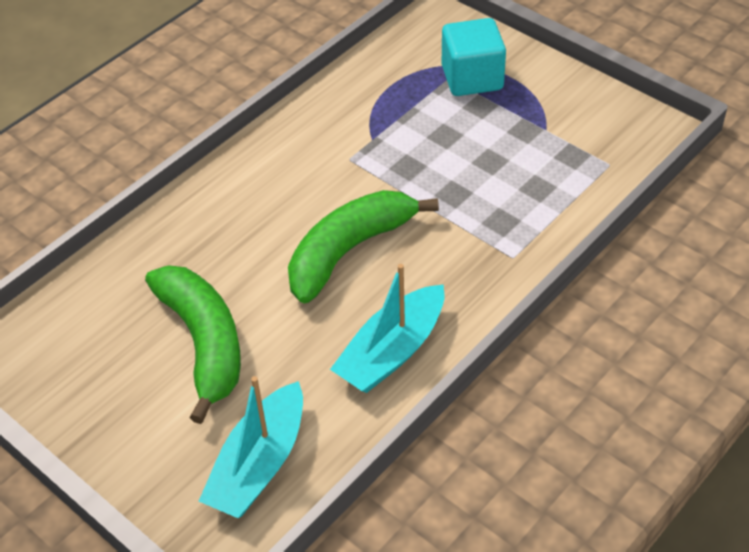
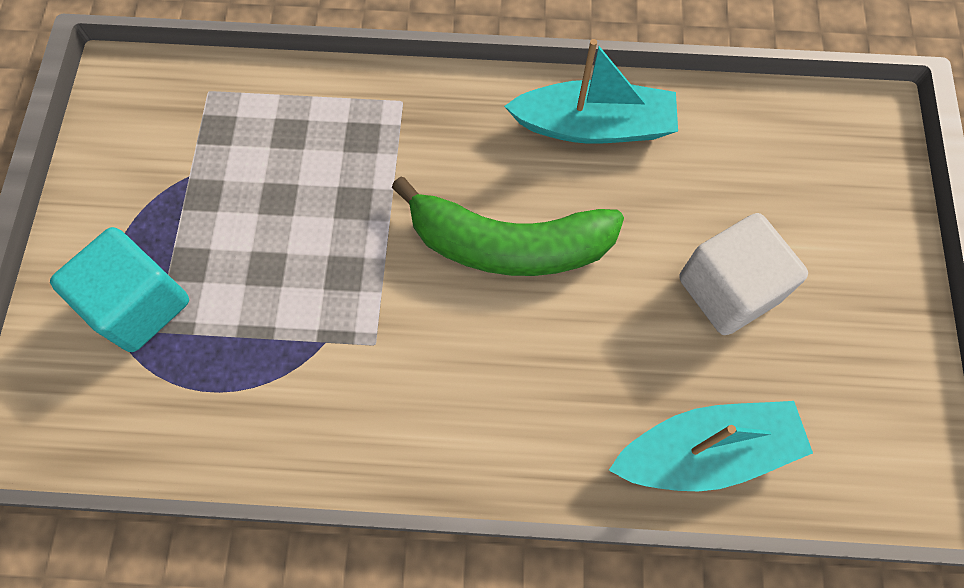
camera: 130 degrees left, 20 degrees up
(203, 343) = (728, 289): green banana -> white cube
(259, 464) = (792, 145): turquoise boat -> turquoise boat (706, 451)

